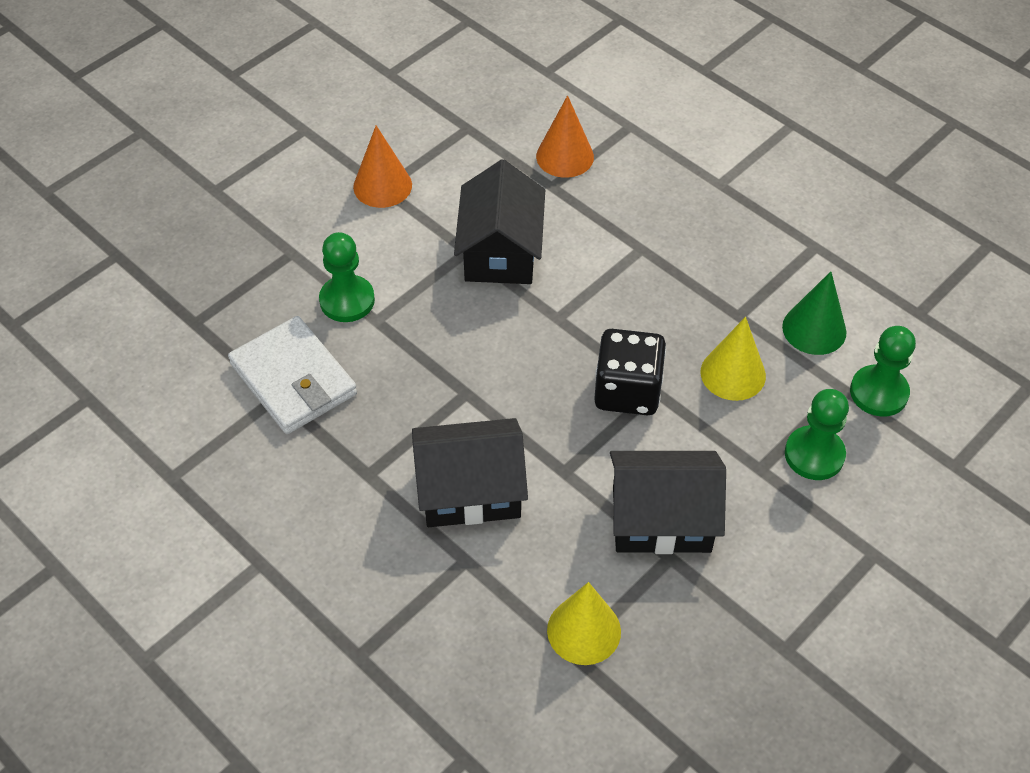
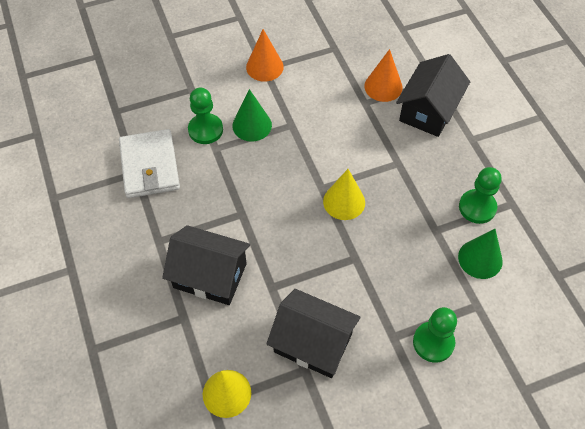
camera: 25 degrees right, 5 degrees up
(411, 270) = (252, 125): none -> green cone
(501, 251) = (311, 133): black house -> black house (429, 110)
(627, 391) = (338, 252): black dice -> none
(733, 374) = (410, 267): yellow cone -> yellow cone (344, 201)
(878, 392) = (499, 319): green pawn -> green pawn (477, 207)

